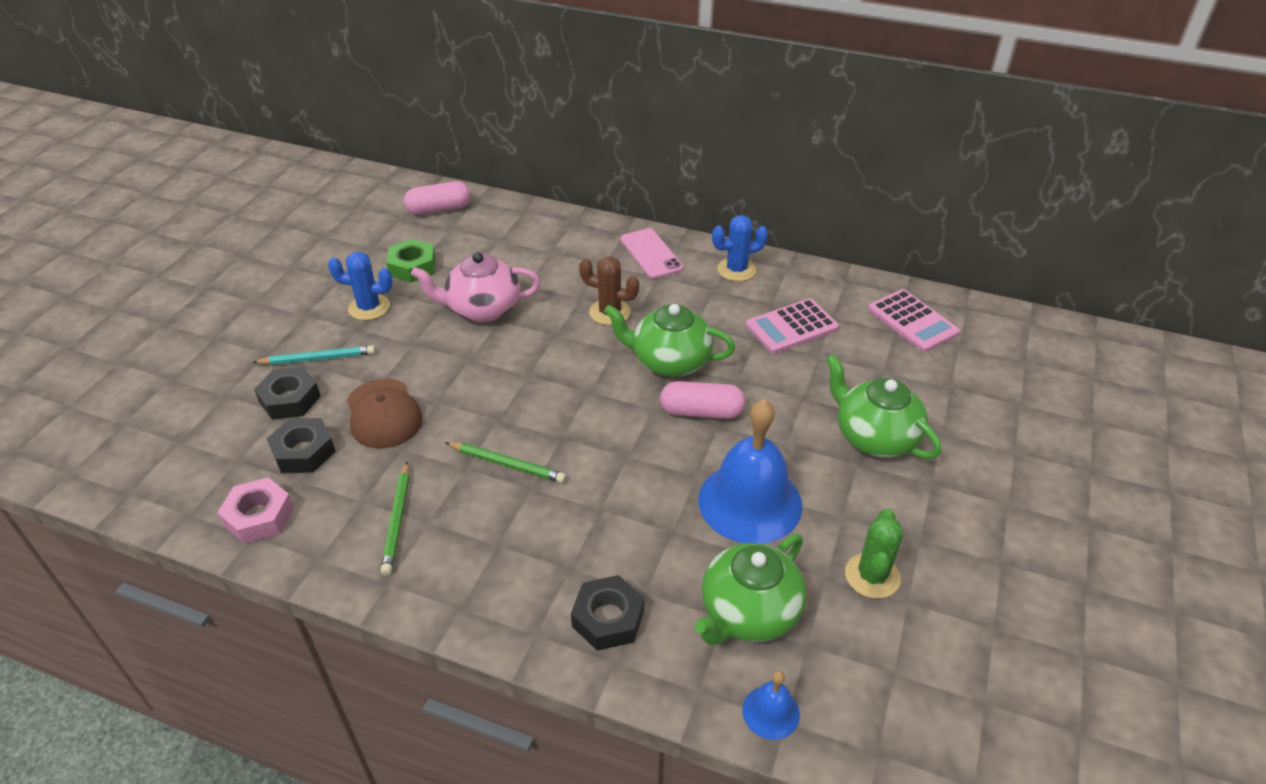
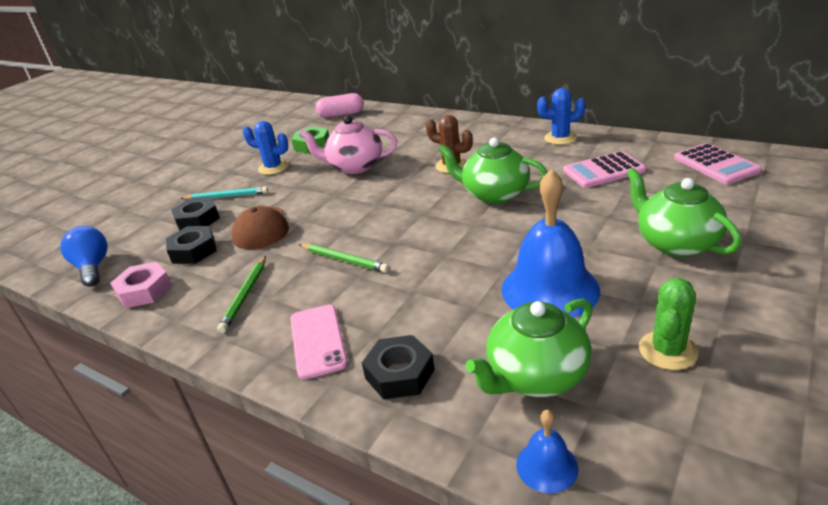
camera: 15 degrees right, 10 degrees down
(169, 481) = (93, 267): none -> blue light bulb
(651, 254) = (492, 131): pink phone -> pink phone (318, 340)
(701, 412) = (515, 226): pink capsule -> none

